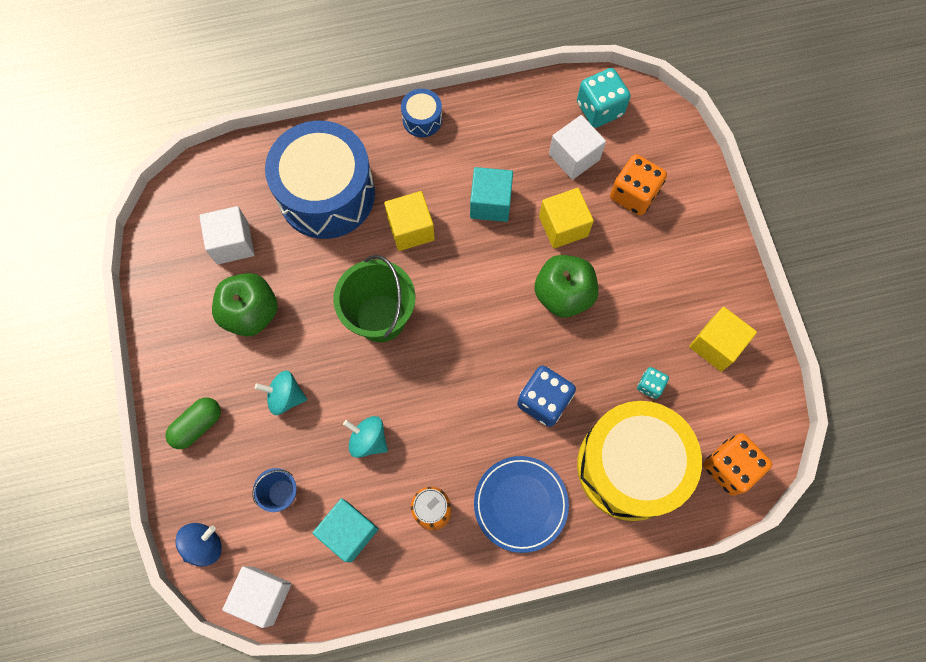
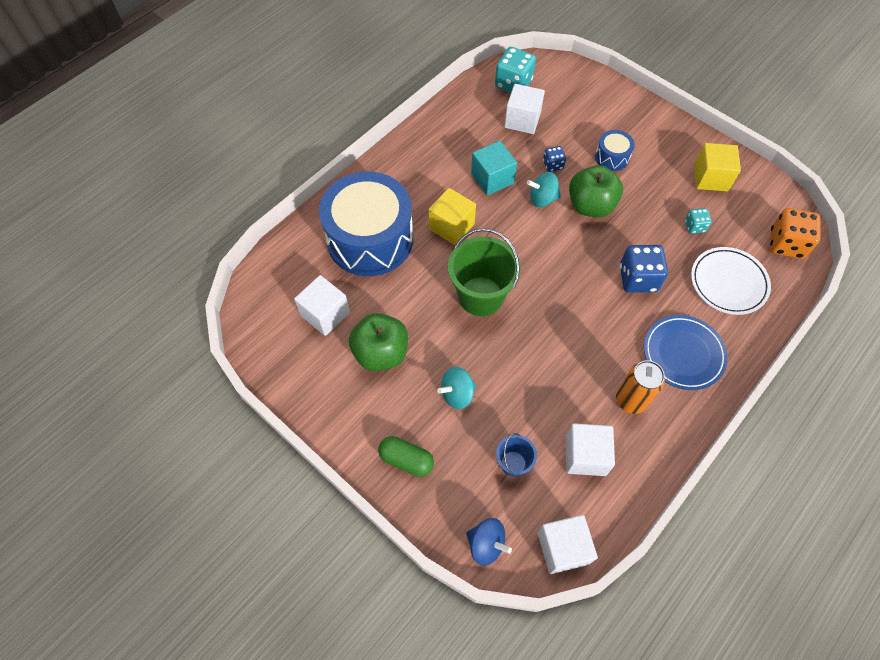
camera: 35 degrees left, 10 degrees down
(197, 425) = (406, 460): green capsule -> green capsule turned 75 degrees counterclockwise
(204, 545) = (486, 544): blue spinning top -> blue spinning top turned 105 degrees clockwise
(349, 532) = (585, 455): turquoise cube -> white cube
(368, 440) = (543, 383): turquoise spinning top -> turquoise spinning top (542, 199)
(422, 119) = (399, 154): blue drum -> blue drum (612, 157)
(563, 226) = (553, 165): yellow cube -> blue dice
(630, 466) = (728, 283): yellow drum -> white plate
(633, 194) = (580, 121): orange dice -> none

